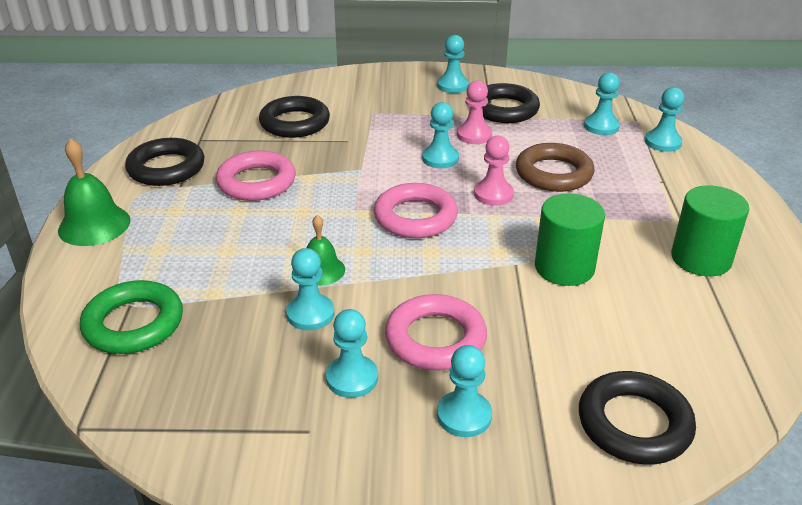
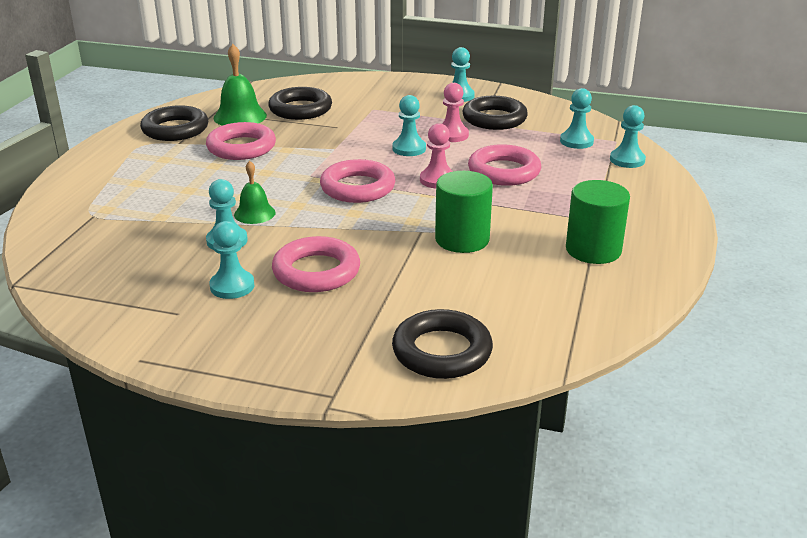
camera: 15 degrees right, 5 degrees down
(94, 225) = (97, 161): green bell -> green bell (240, 116)
(134, 324) = (89, 228): green ring -> none
(464, 415) = (304, 323): turquoise pawn -> none
(553, 173) = (504, 171): brown ring -> pink ring

